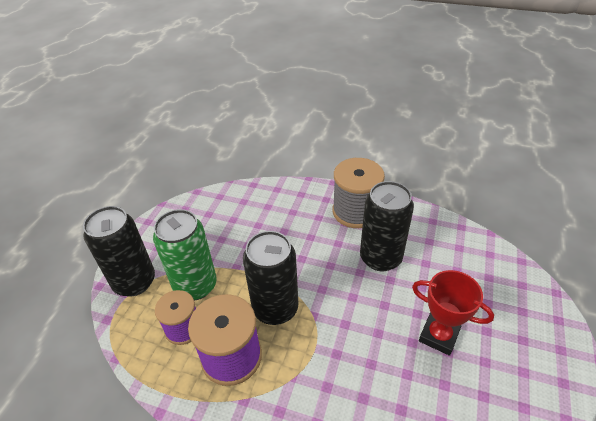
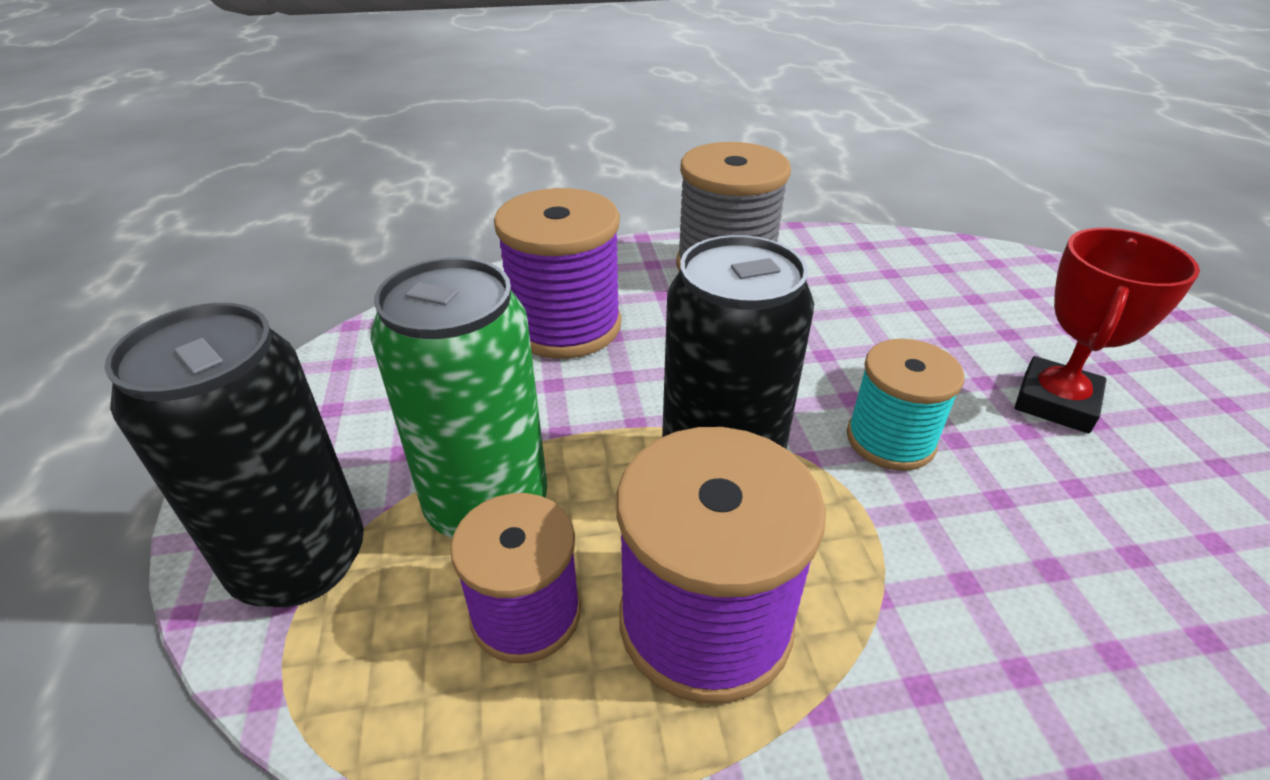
camera: 30 degrees left, 5 degrees down
(269, 219) = (565, 326): none -> purple spool
(351, 321) = (890, 440): none -> turquoise spool
(380, 258) = (838, 320): black can -> none
(439, 336) = (1055, 402): red trophy -> red trophy turned 60 degrees counterclockwise

